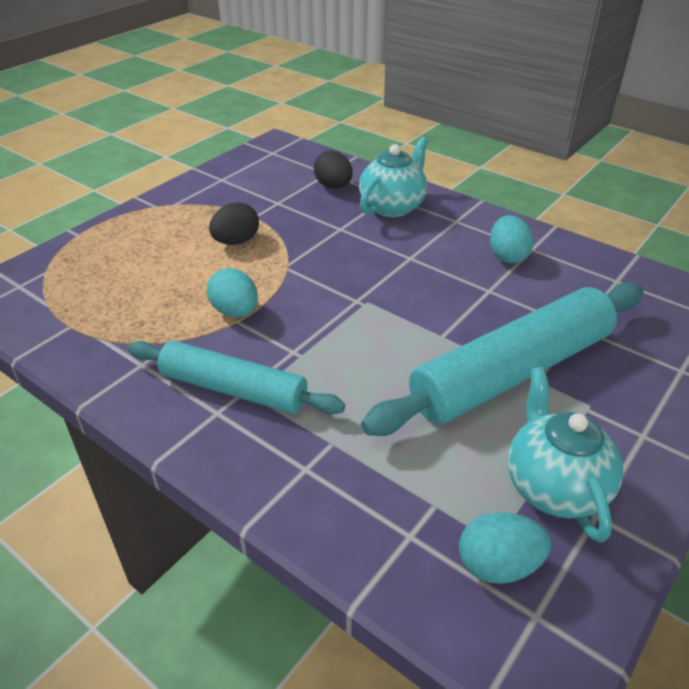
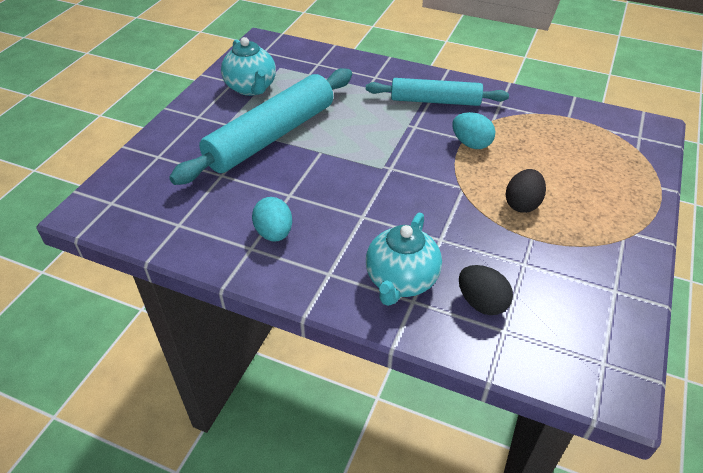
camera: 165 degrees right, 5 degrees up
(498, 565) = (278, 61): turquoise egg -> none

